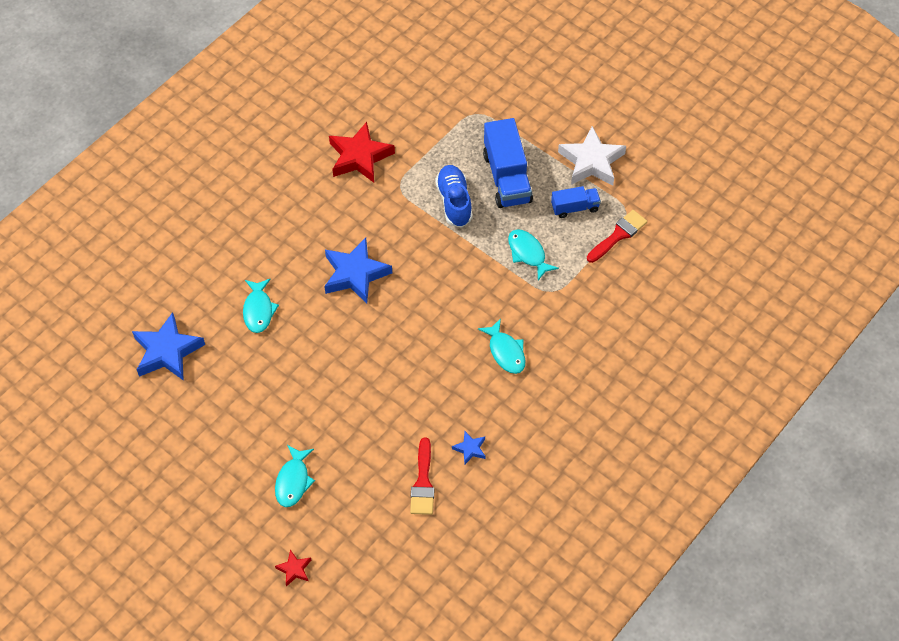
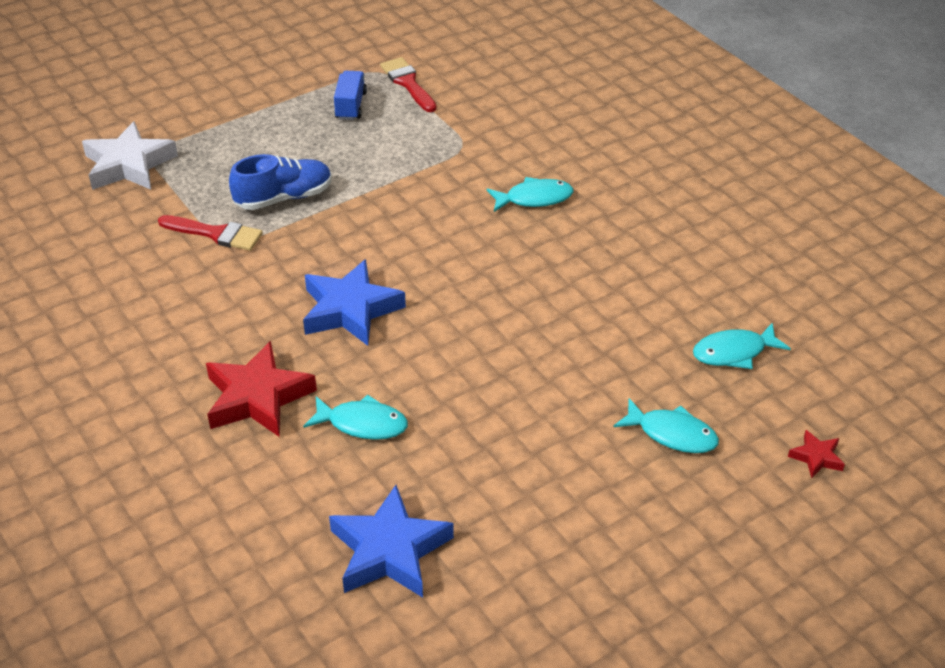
camera: 75 degrees left, 15 degrees down
(359, 157) = (152, 270): red star -> red star (257, 397)
(423, 482) = (705, 305): red brush -> red brush (216, 234)
(454, 202) = (284, 198): blue shoe -> blue shoe turned 150 degrees clockwise
(470, 449) = (666, 254): blue star -> none
(507, 177) = (273, 148): blue truck -> none
(528, 253) = (398, 153): turquoise fish -> turquoise fish (734, 352)
(591, 161) = (291, 81): white star -> white star (128, 165)

